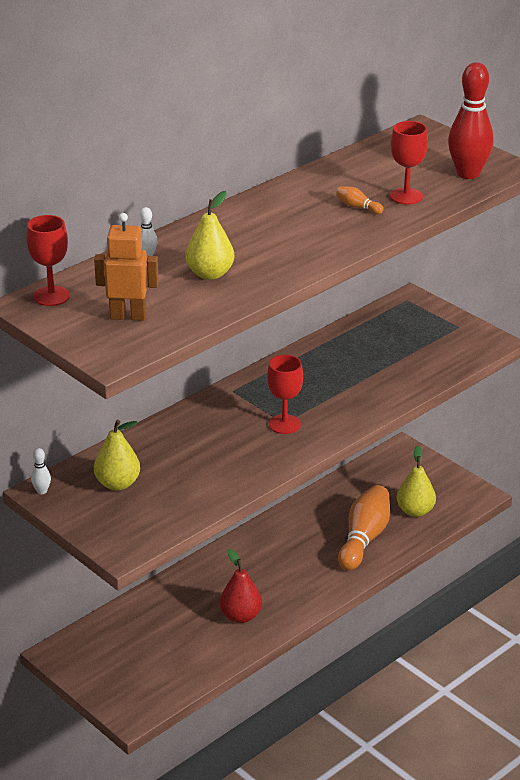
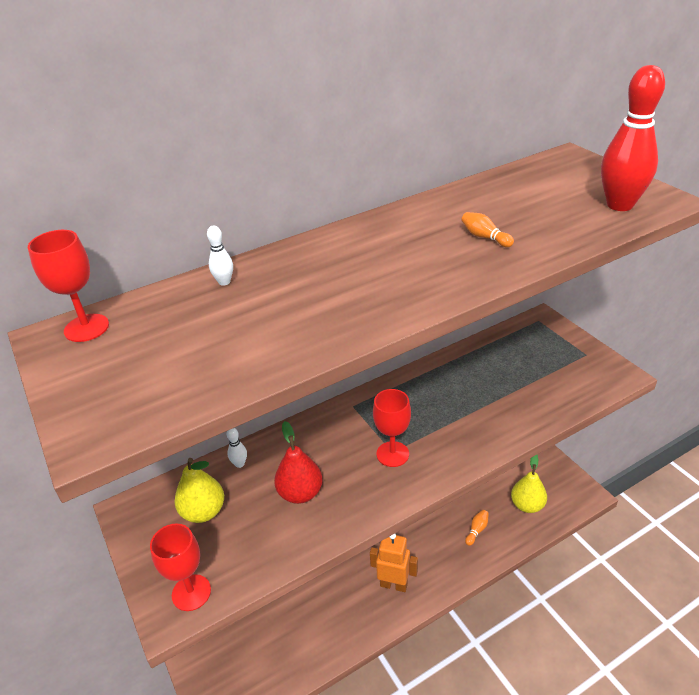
camera: 15 degrees right, 5 degrees up
(42, 491) = (128, 511): white bowling pin -> white bowling pin (239, 464)
(128, 316) = (154, 367): orange robot -> orange robot (394, 584)
(210, 274) = (282, 312): yellow pear -> none
(241, 616) = (349, 606): red pear -> red pear (300, 493)
(364, 538) = (476, 530): orange bowling pin -> orange bowling pin, size x0.42
(406, 196) = (544, 227): red goblet -> red goblet (191, 592)

